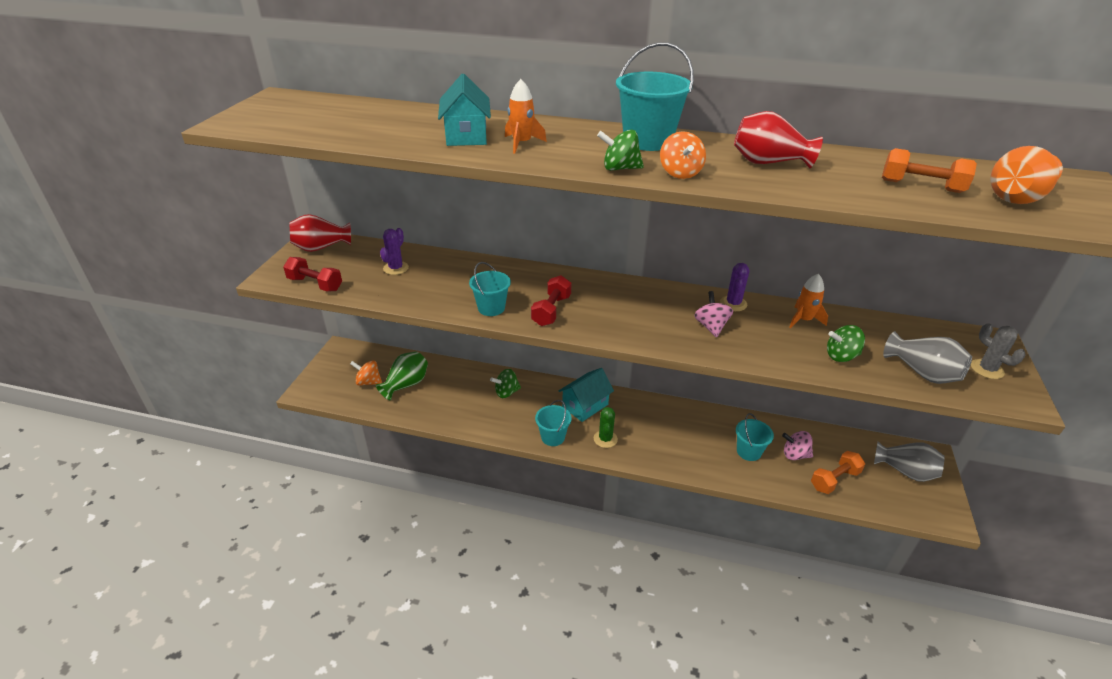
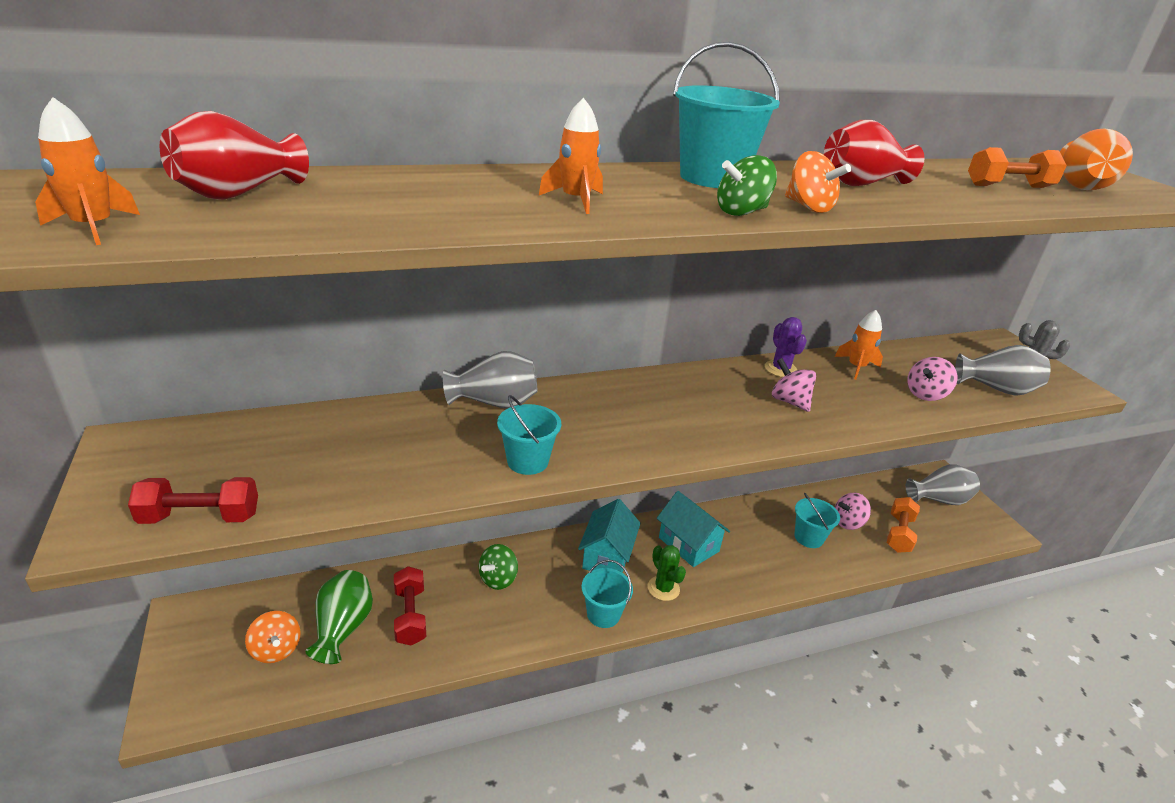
camera: 35 degrees left, 5 degrees down
(272, 123) = (93, 227): none -> orange rocket
(321, 247) = (153, 451): red vase -> red vase (238, 193)
(368, 382) = (276, 649): orange spinning top -> orange spinning top turned 105 degrees counterclockwise
(396, 268) = (325, 447): purple cactus -> none
(466, 135) = (482, 201): turquoise house -> turquoise house (688, 544)
(506, 270) = (494, 403): none -> grey vase
(551, 311) = (606, 439): red dumbbell -> red dumbbell (410, 615)
(841, 356) = (925, 394): green spinning top -> pink spinning top

